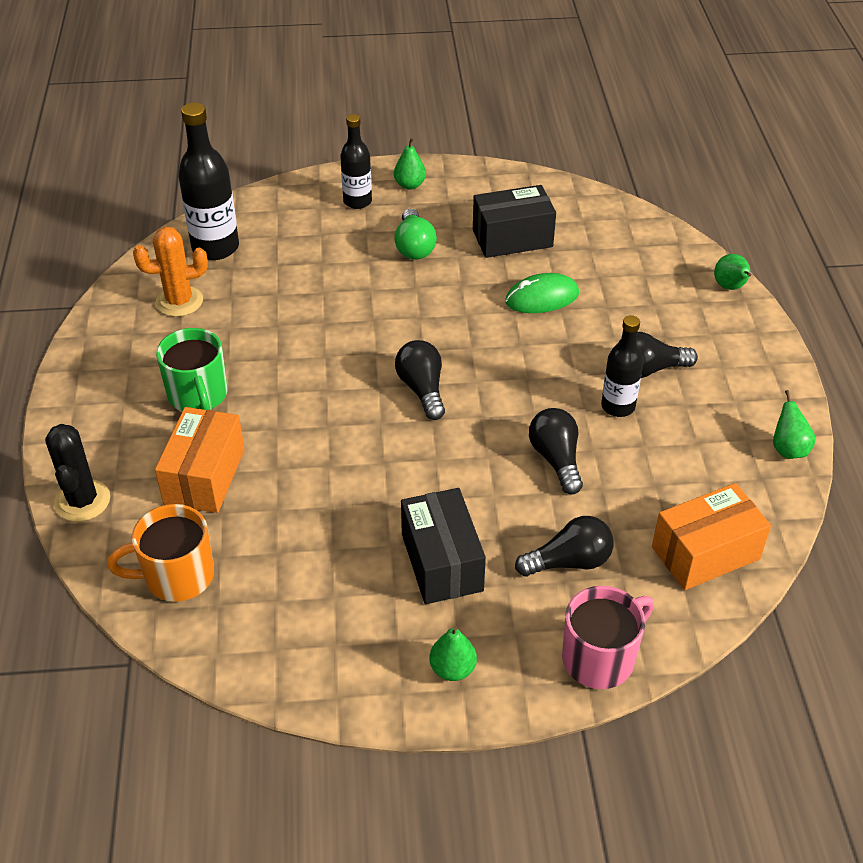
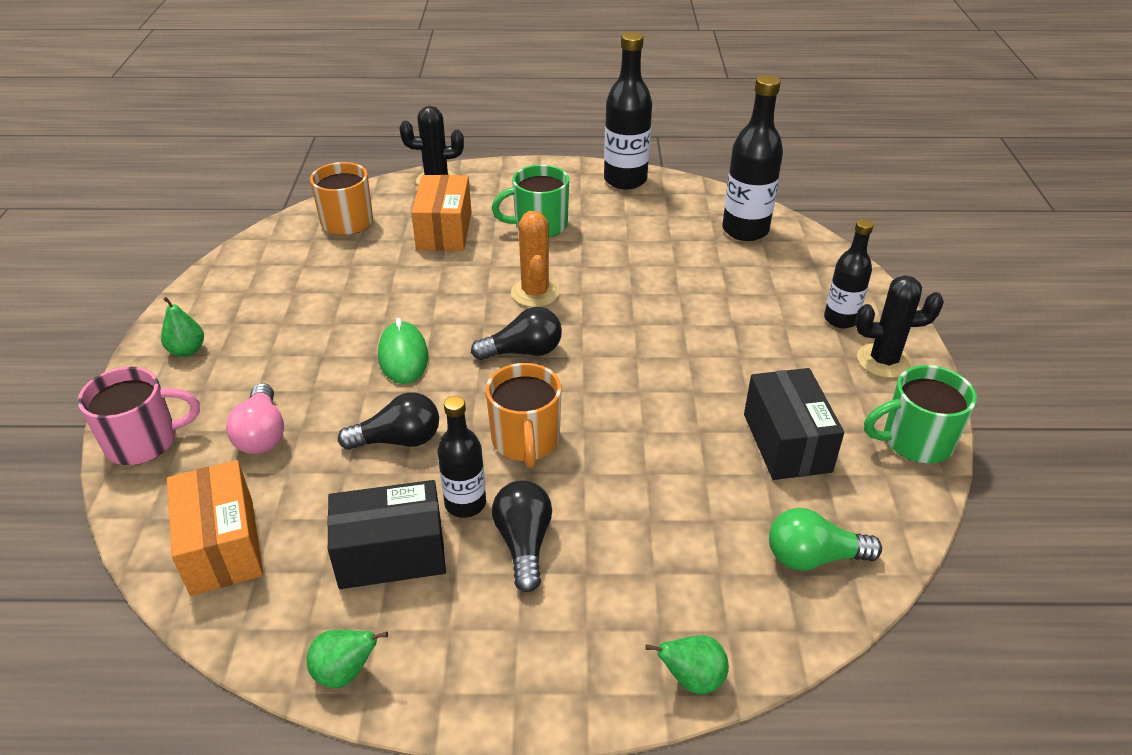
camera: 95 degrees right, 5 degrees down
(103, 332) = (625, 180): none -> black bottle
(179, 301) = (664, 213): orange cactus -> orange cactus (535, 293)
(204, 476) = (444, 230): orange box -> orange box turned 75 degrees clockwise
(410, 185) = (883, 361): green pear -> black cactus
(414, 247) = (760, 358): green light bulb -> green light bulb (813, 557)
(442, 562) = (300, 351): black box -> black box (391, 553)
(498, 180) = (915, 441): none -> green mug
(539, 378) = (525, 441): none -> orange mug
(542, 298) = (667, 458): green mouse -> green mouse (403, 356)
(569, 562) = (262, 434): black light bulb -> pink light bulb
(600, 658) = (144, 442): pink mug -> pink mug turned 75 degrees counterclockwise

